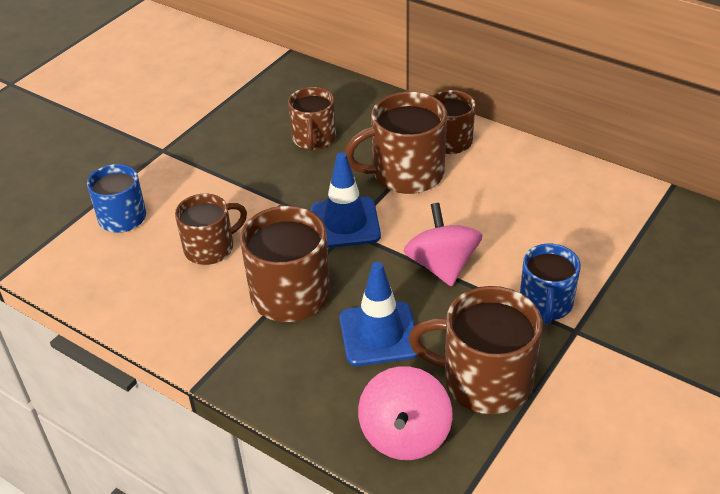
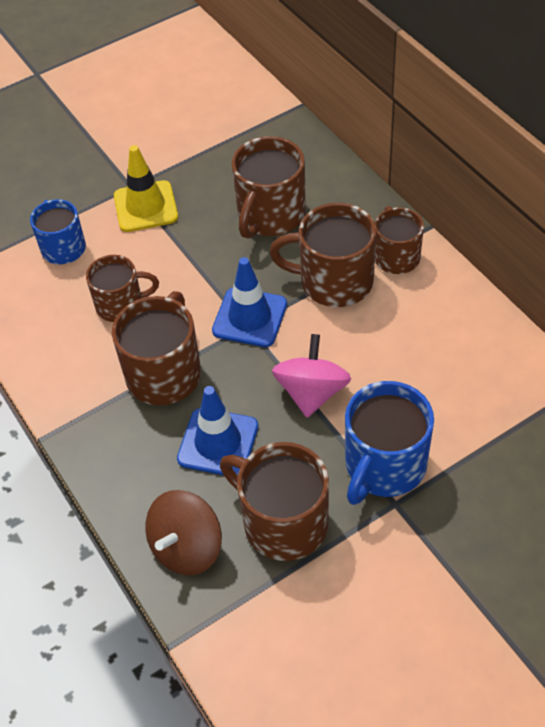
camera: 25 degrees right, 10 degrees up
(187, 162) = (145, 207): none -> yellow traffic cone
(314, 139) = (270, 215): brown mug -> brown mug, size x1.53
(405, 434) = (187, 547): pink spinning top -> brown spinning top
(546, 304) = (384, 466): blue mug -> blue mug, size x1.53

